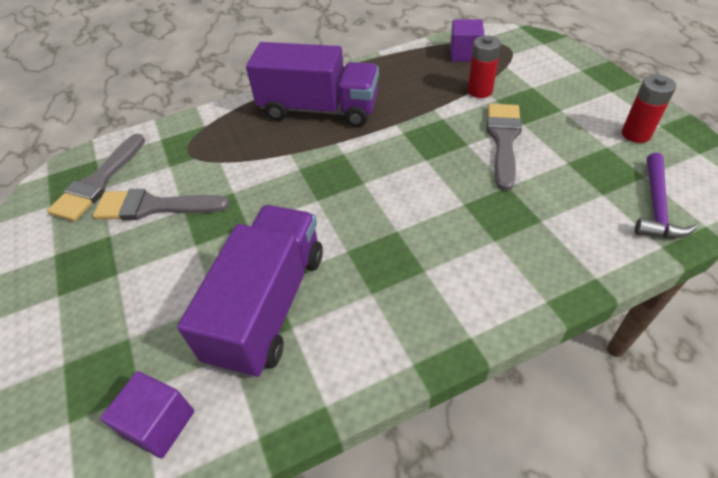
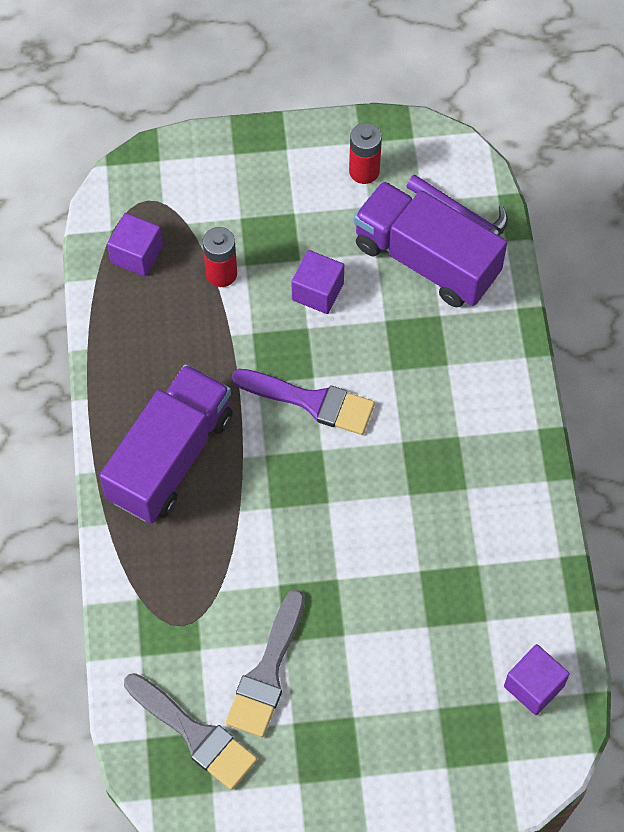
camera: 75 degrees left, 15 degrees up
(269, 305) = (448, 578): purple truck -> purple truck (426, 260)
(403, 164) = (311, 401): none -> purple brush
(503, 140) = (317, 291): grey brush -> purple cube

